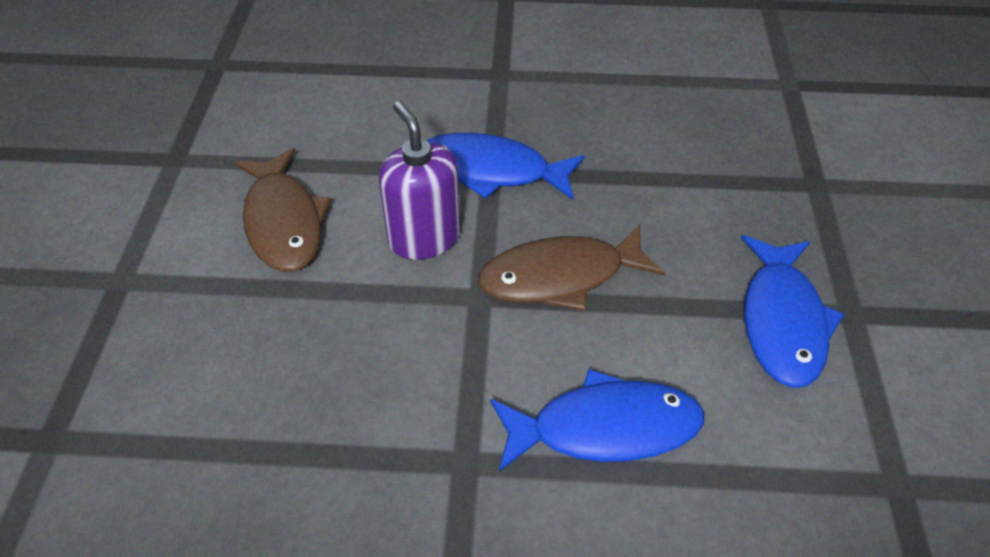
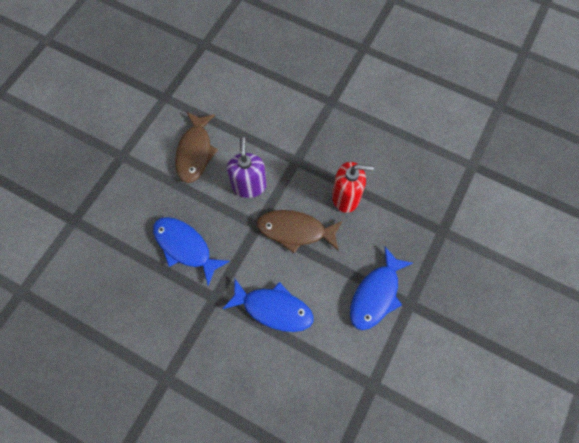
camera: 25 degrees right, 20 degrees up
(492, 171) = (296, 160): blue fish -> blue fish (185, 247)
(618, 193) = (346, 197): none -> red soap dispenser

